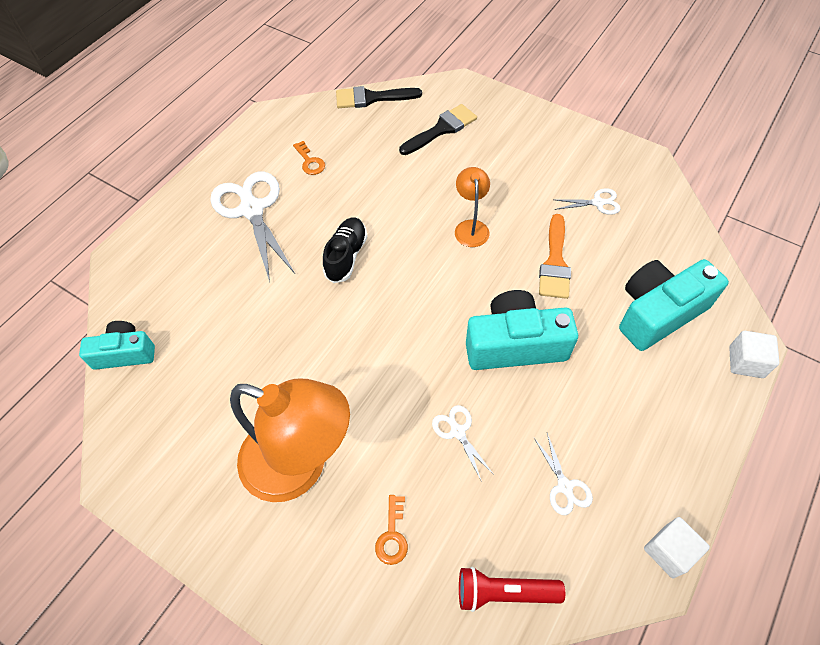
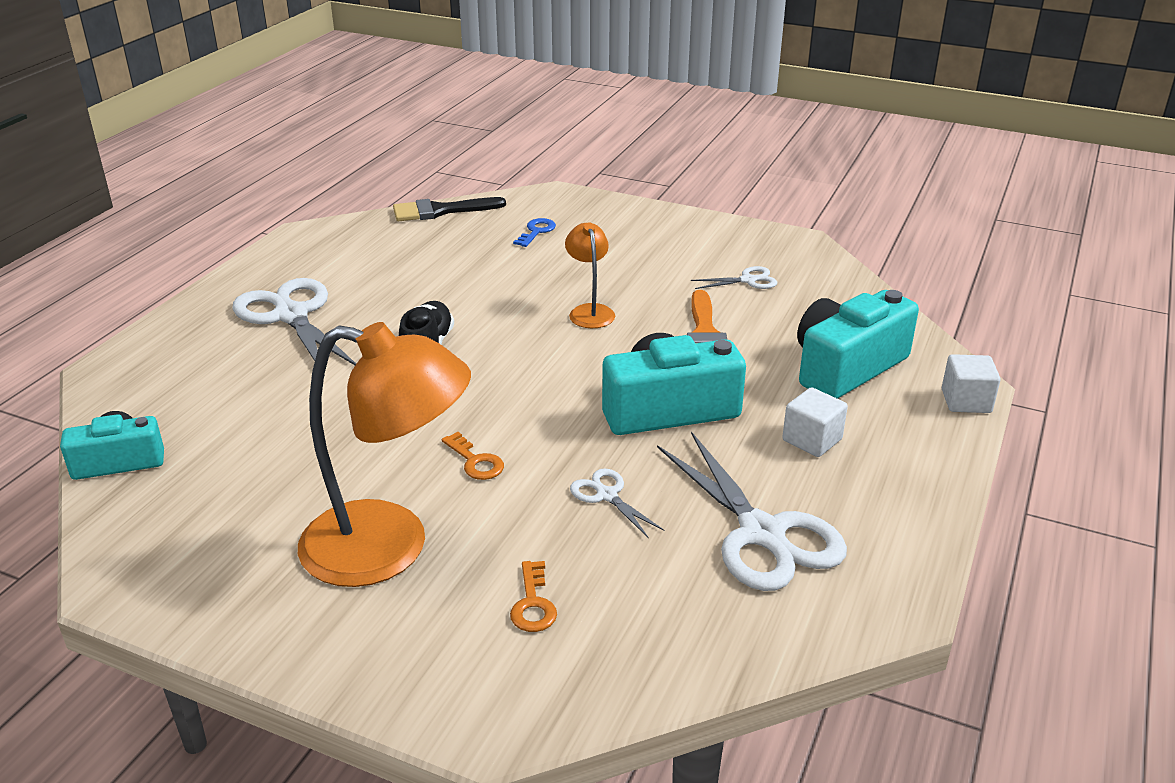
camera: 10 degrees left, 25 degrees down
(310, 162) = (366, 269): orange key -> orange key (475, 461)
(441, 129) = (536, 231): black brush -> blue key
(504, 592) = (701, 644): red flashlight -> none
(564, 486) = (761, 533): white scissors -> white scissors, size x2.12
(669, 551) = (914, 580): white cube -> white cube (812, 440)

